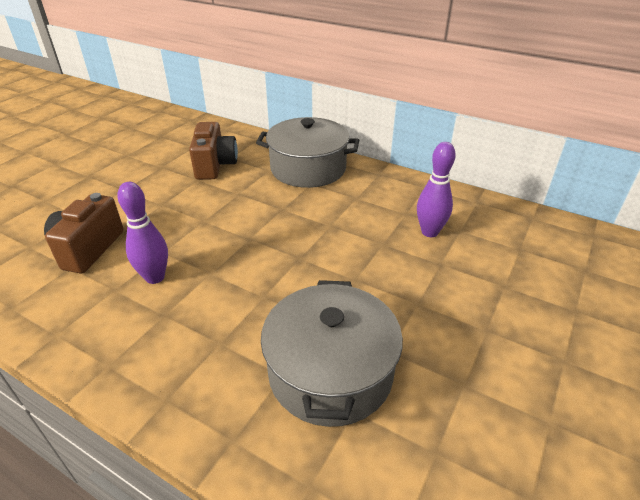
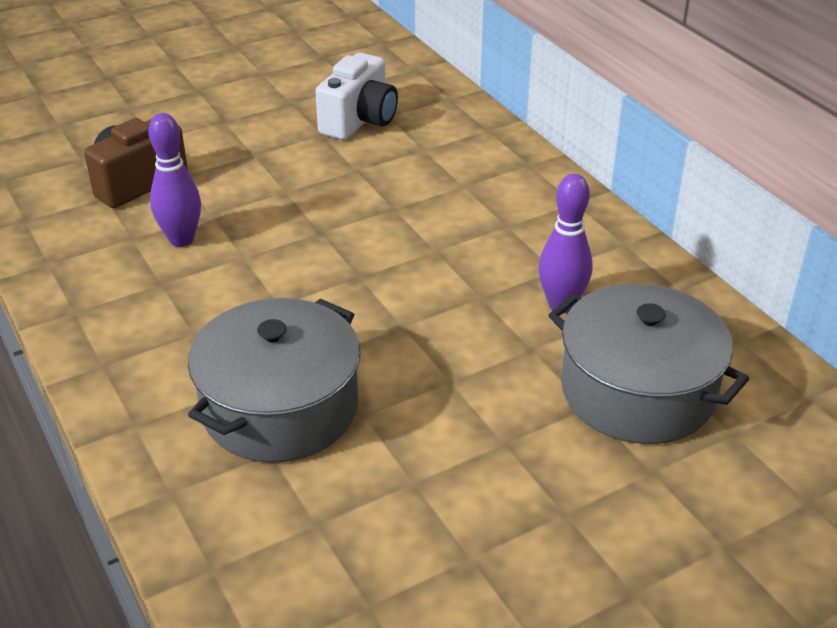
camera: 30 degrees right, 0 degrees up
(215, 165) = (359, 121): brown camera -> white camera
(308, 168) = (480, 163): grey pot -> grey pot (637, 391)

